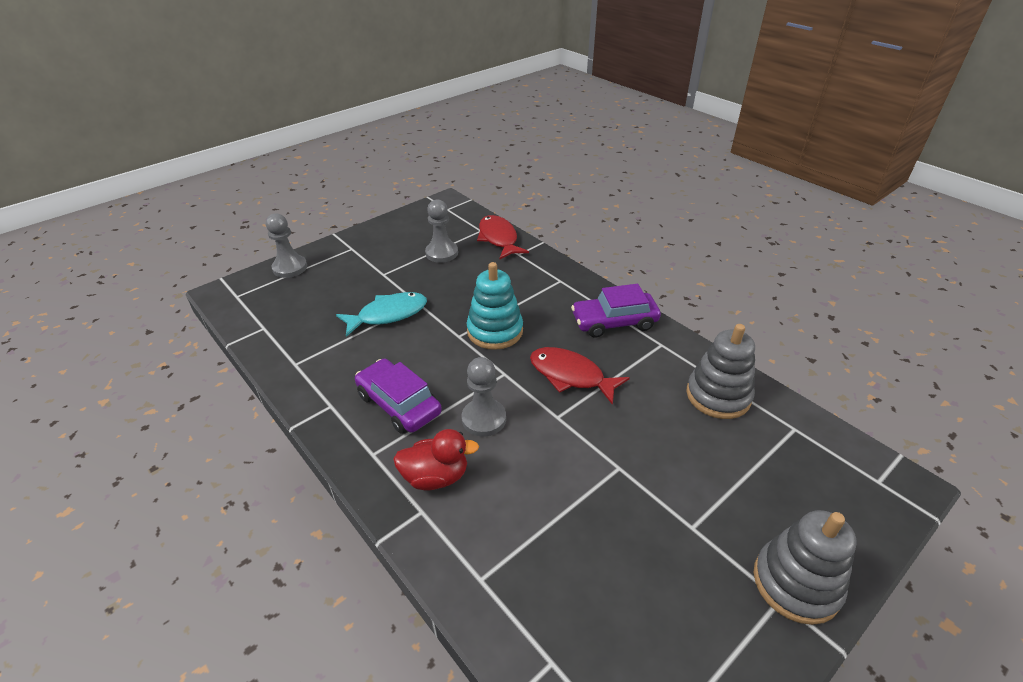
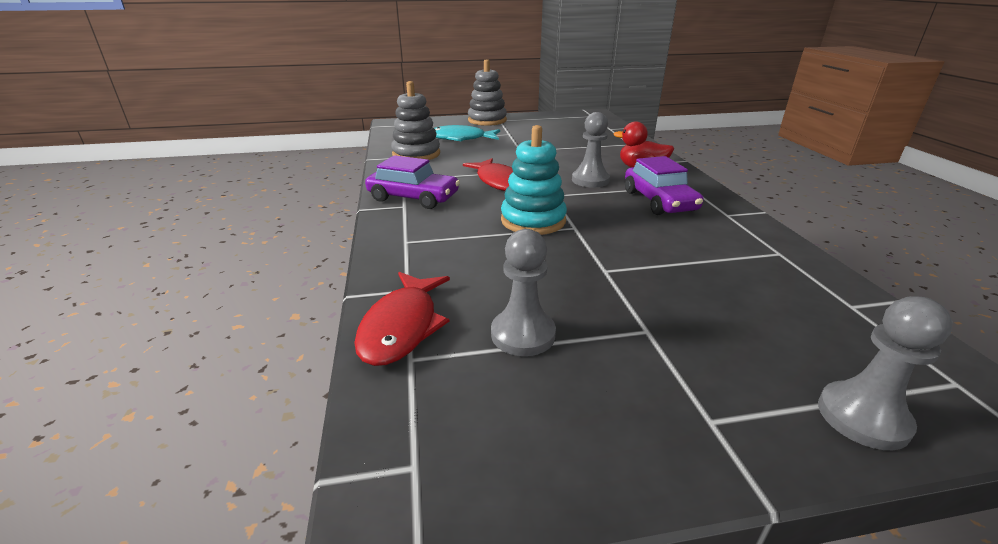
camera: 150 degrees left, 10 degrees down
(388, 315) = (652, 268): turquoise fish -> turquoise fish (461, 139)

